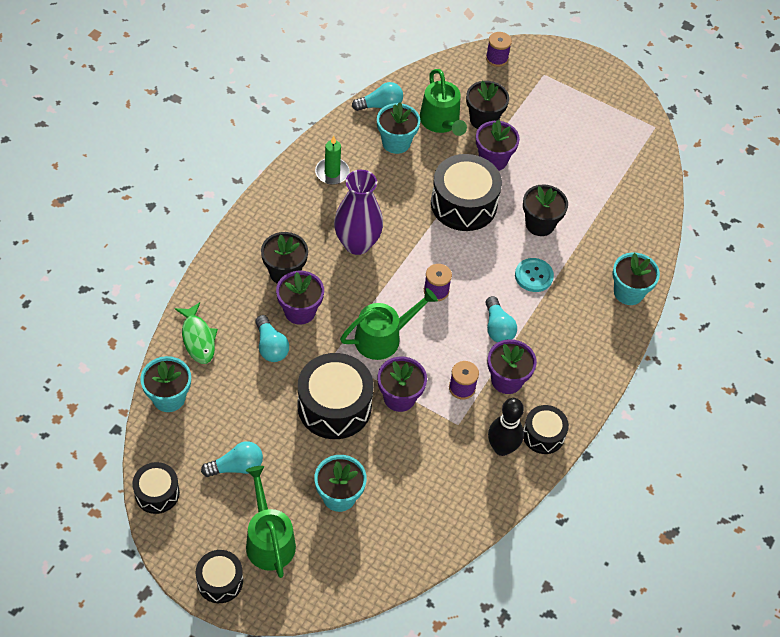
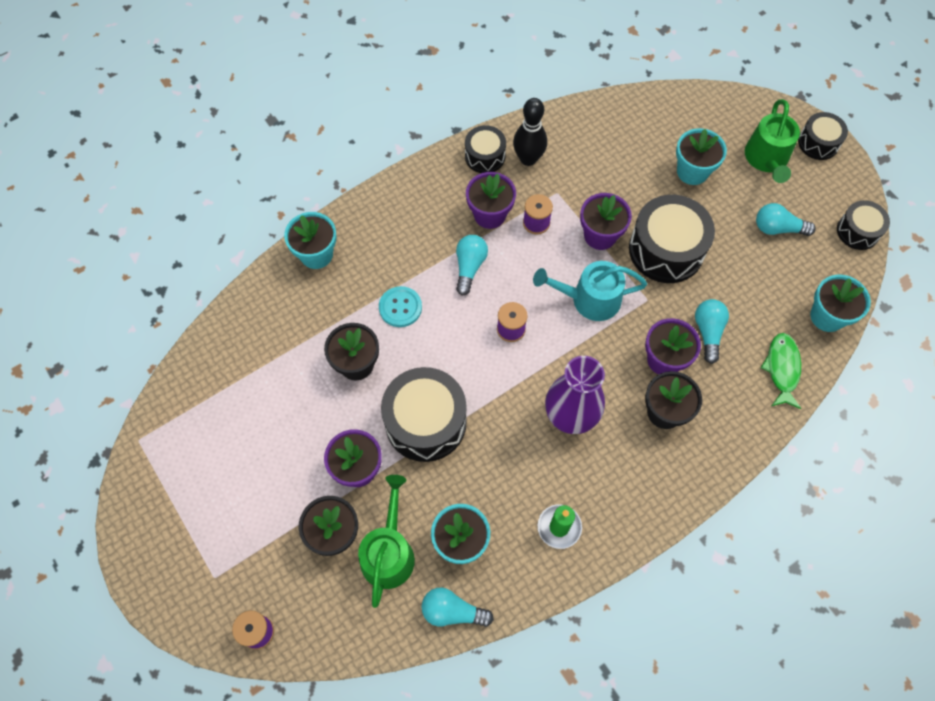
camera: 150 degrees left, 10 degrees up
(383, 338) = (590, 299): green watering can -> turquoise watering can

